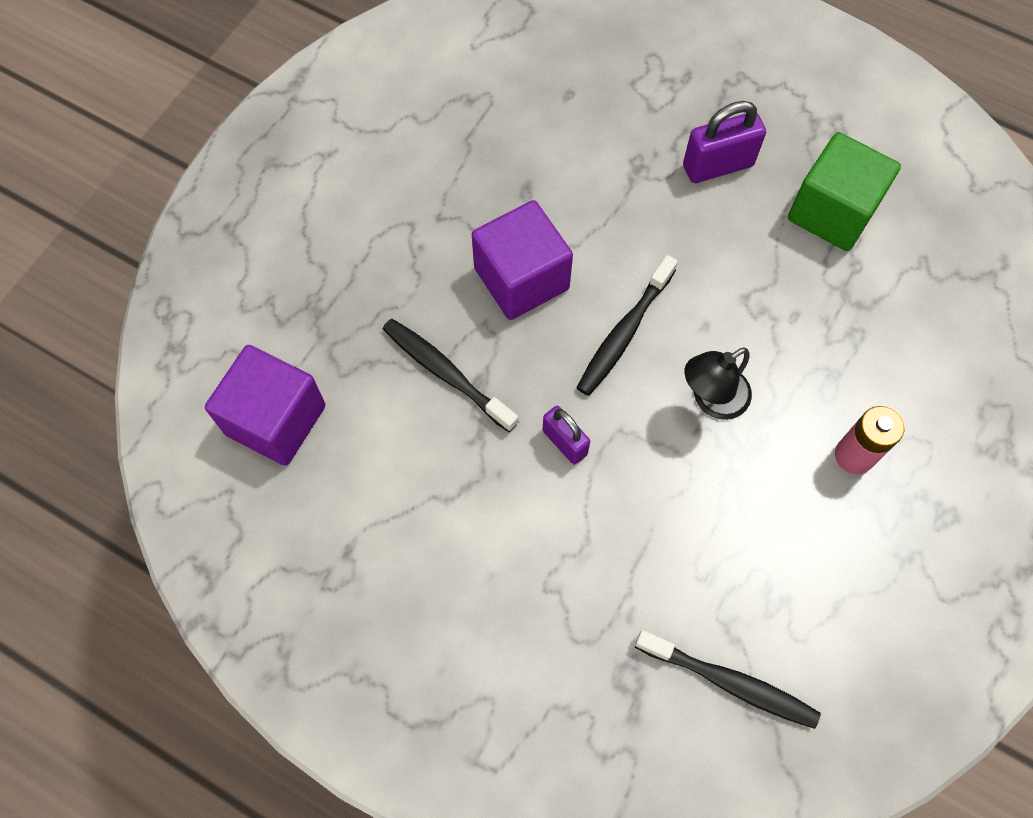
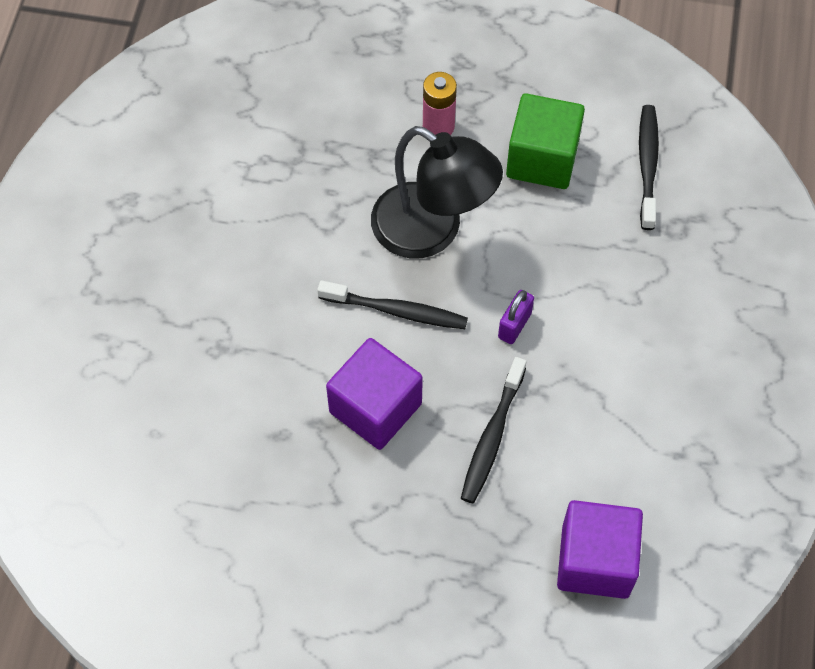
camera: 110 degrees left, 5 degrees down
(711, 400) = (432, 231): black lamp -> black lamp, size x1.81
(718, 166) = (198, 284): purple padlock -> none
(832, 212) = (217, 186): green cube -> green cube (542, 159)

